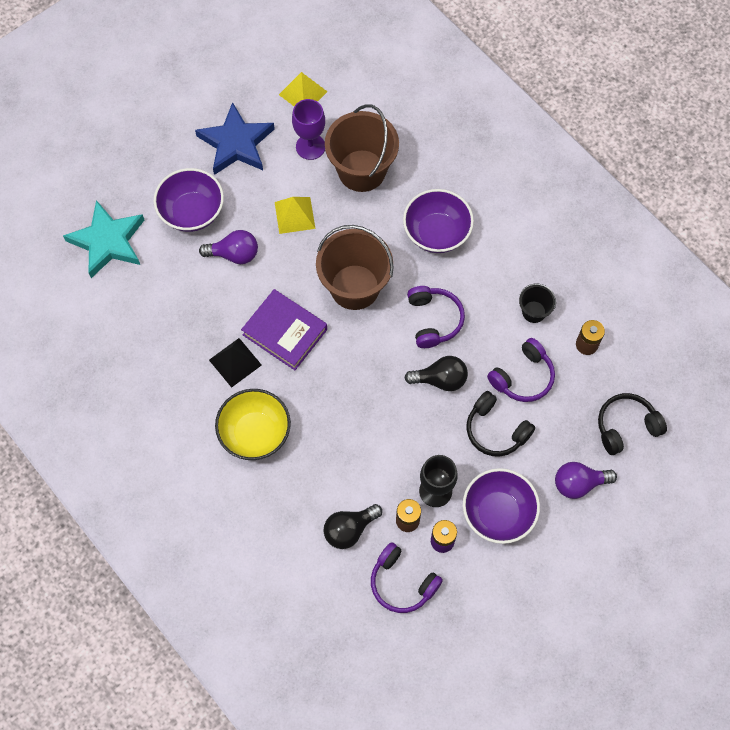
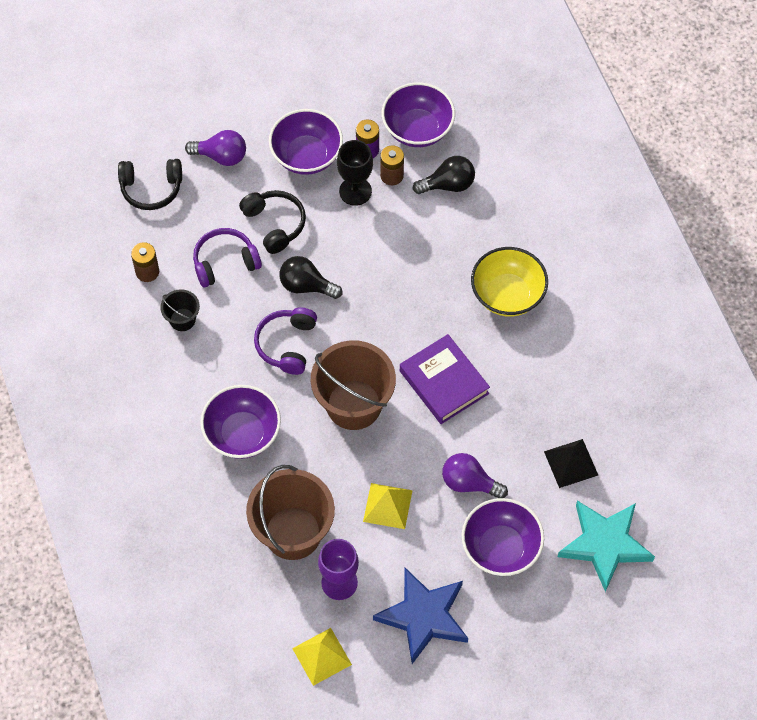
camera: 160 degrees left, 5 degrees down
(235, 362) = (505, 368): black pyramid -> black pyramid (571, 463)
(402, 583) = (417, 129): purple headphones -> purple bowl

